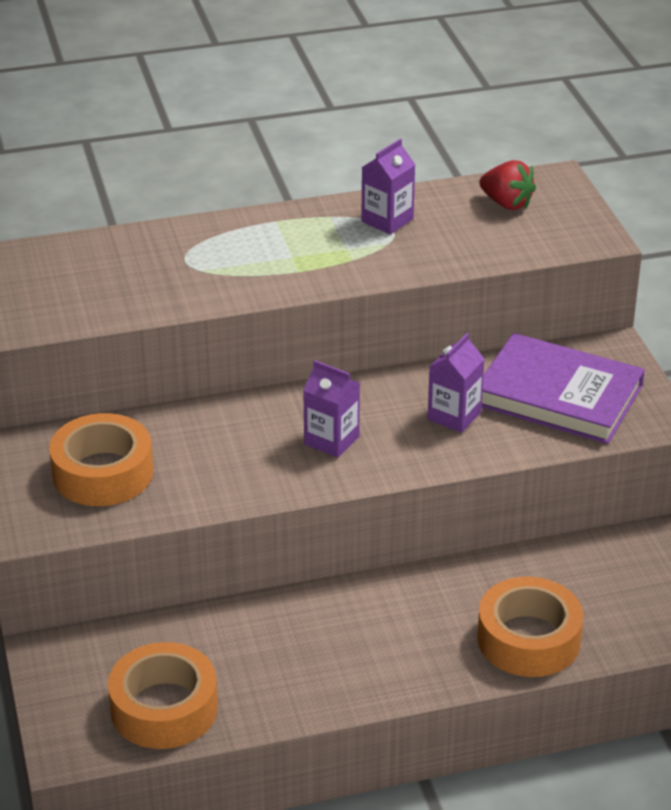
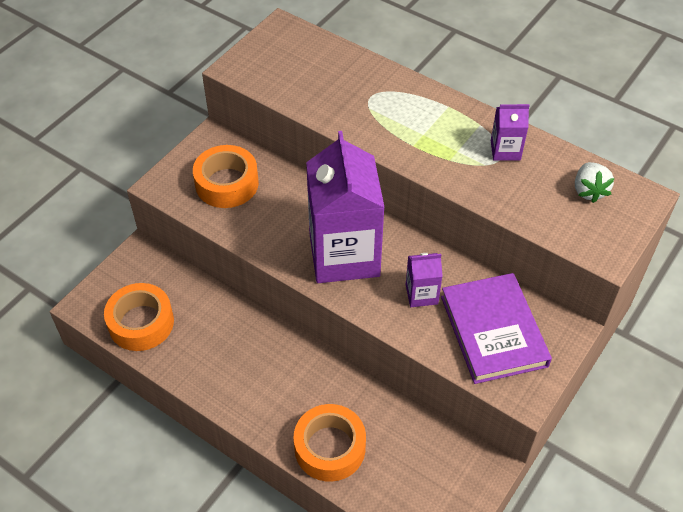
camera: 50 degrees right, 15 degrees up
(331, 440) = (344, 255): purple carton -> purple carton, size x2.30
(506, 203) = (589, 191): red strawberry -> white strawberry

